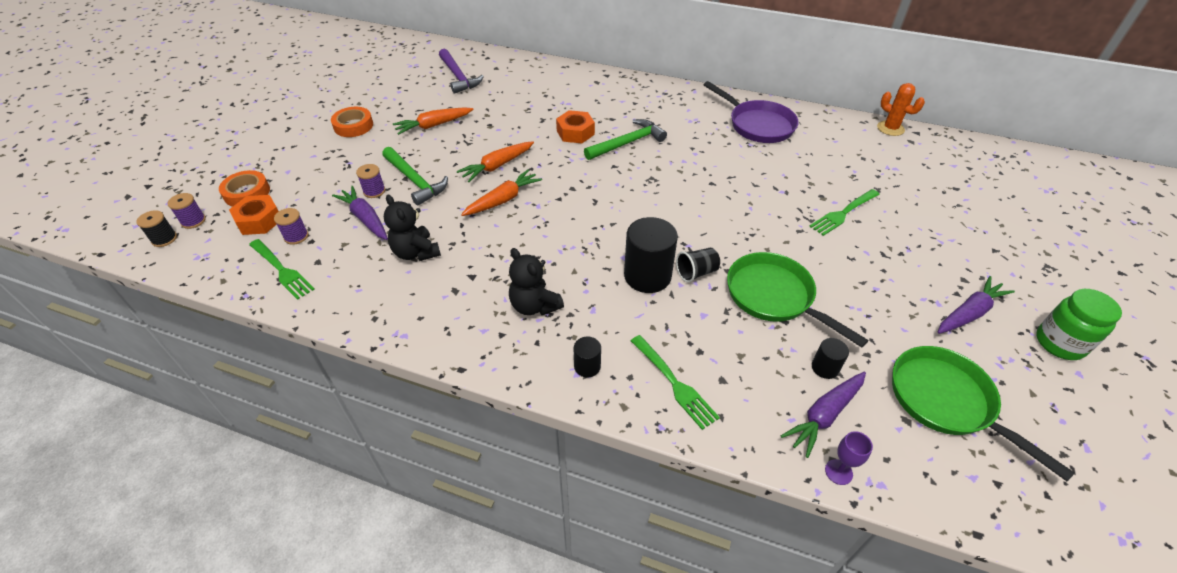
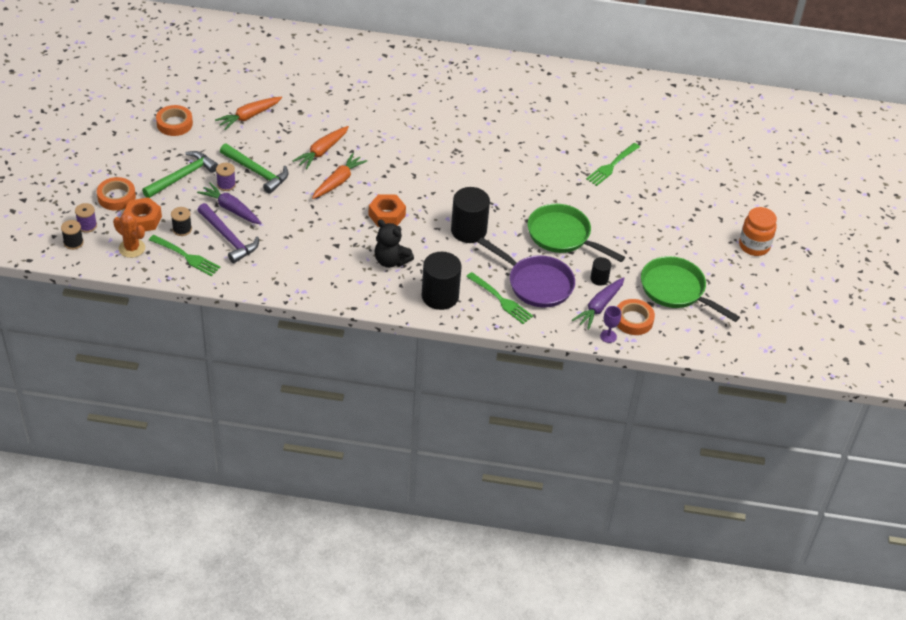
camera: 15 degrees left, 0 degrees up
(296, 236) = (182, 229): purple spool -> black spool
(416, 252) = (285, 232): black teddy bear -> none
(458, 77) = (249, 60): purple hammer -> purple hammer (228, 238)
(575, 132) = (380, 112): orange nut -> orange nut (387, 215)
(587, 366) = (440, 296): black cylinder -> black cylinder, size x2.02
(628, 143) = (429, 118): green hammer -> green hammer (183, 176)
(696, 272) = (504, 224): black cup -> none
(757, 125) = (538, 89): purple pan -> purple pan (536, 284)
(880, 447) = (633, 320): none -> orange tape
(890, 128) = (652, 82): orange cactus -> orange cactus (132, 248)
(969, 313) = (697, 232): purple carrot -> none
(1059, 343) = (754, 246): green jar -> orange jar

